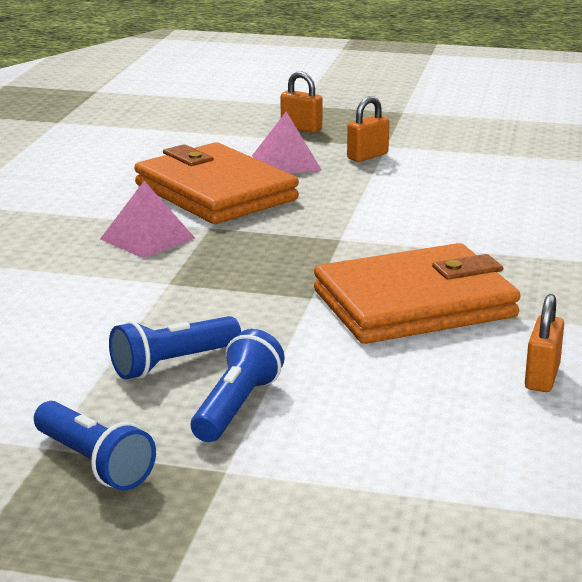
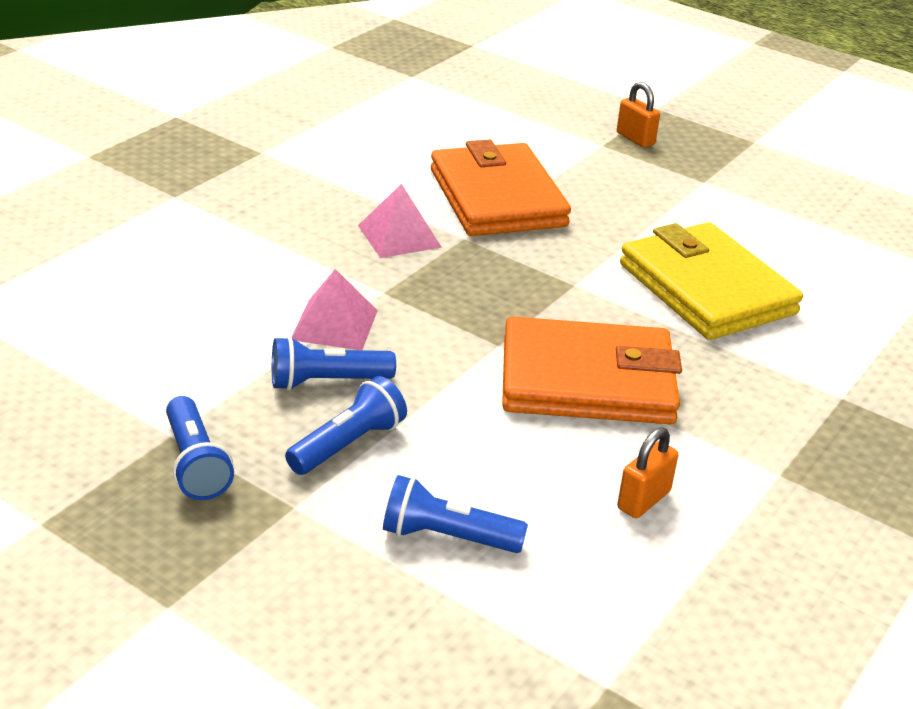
camera: 20 degrees right, 10 degrees up
(286, 162) = (589, 178): pink pyramid -> pink pyramid (334, 325)
(367, 156) = (675, 190): orange padlock -> none
(394, 453) = (447, 537): none -> blue flashlight
(456, 217) = (706, 289): none -> yellow wallet

